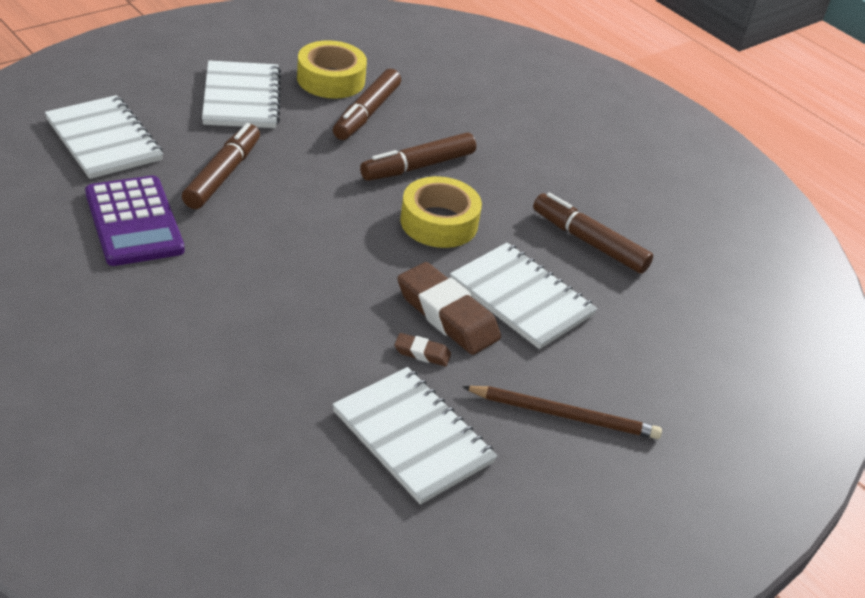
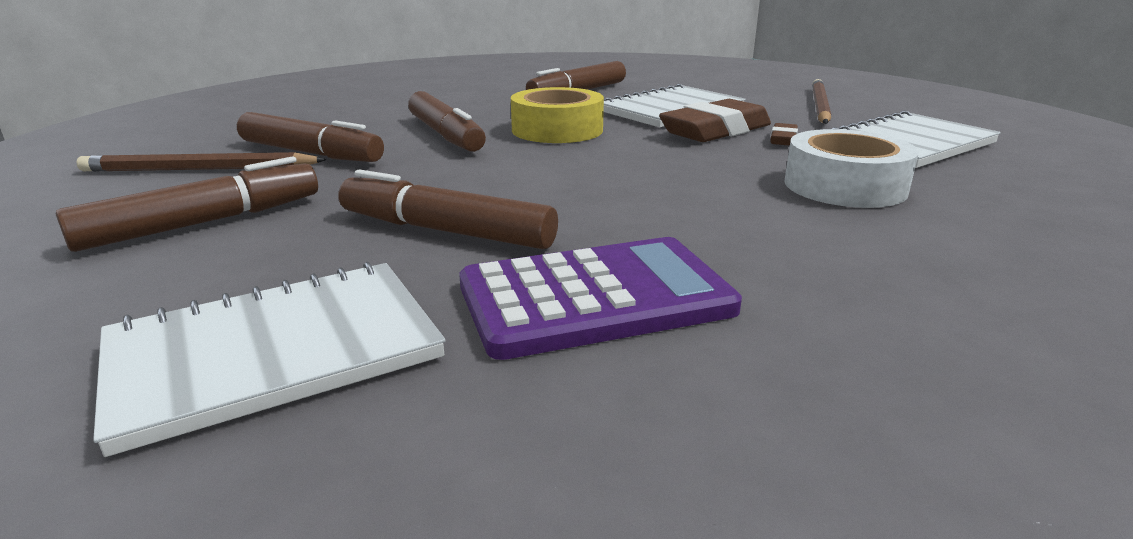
camera: 80 degrees left, 15 degrees down
(241, 98) = (203, 223): white notebook -> brown marker
(293, 356) = (844, 186): none -> white tape
(331, 79) = (200, 169): yellow tape -> brown pencil

